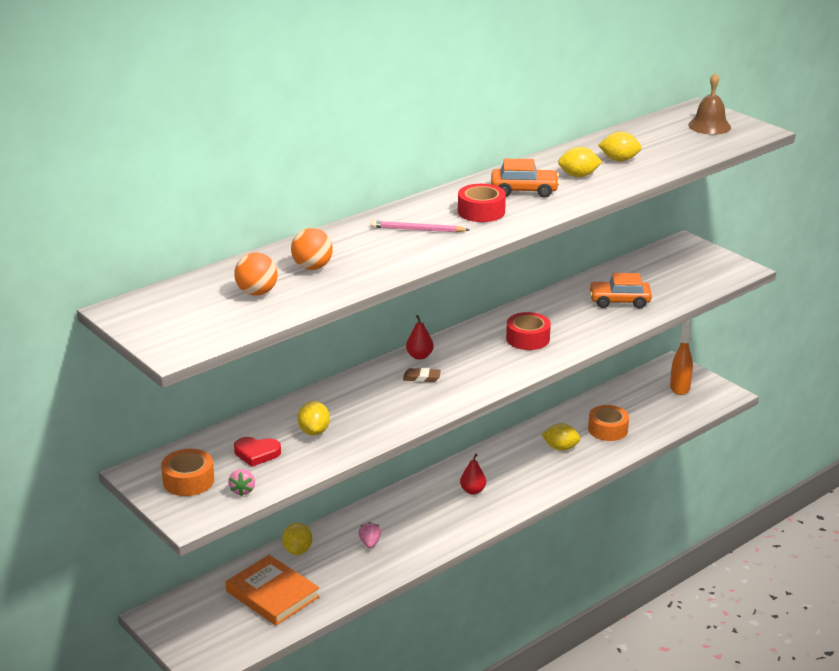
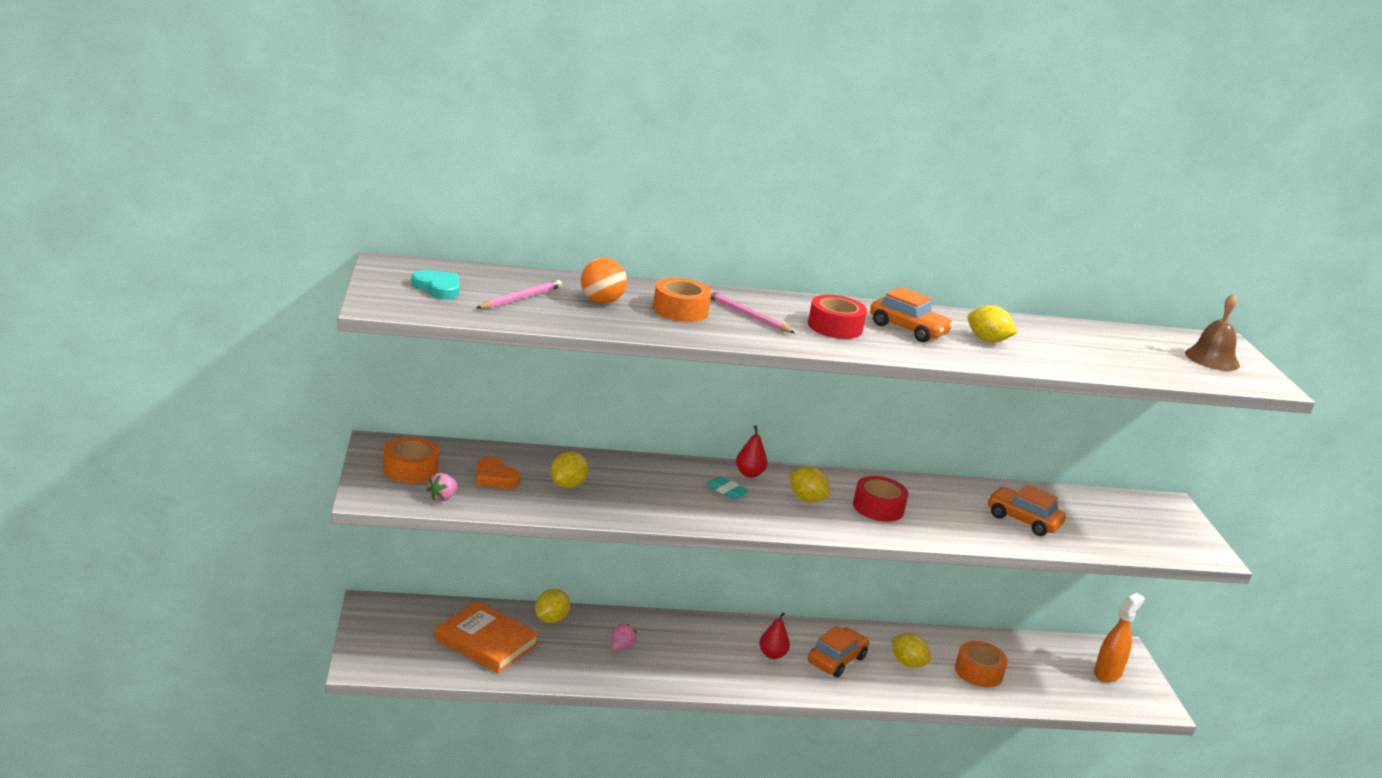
camera: 30 degrees right, 5 degrees down
(188, 314) = (438, 288): none -> turquoise heart
(256, 453) = (494, 477): red heart -> orange heart
(257, 293) = (520, 298): orange ball -> pink pencil
(272, 594) = (486, 641): orange book -> orange book turned 45 degrees counterclockwise
(372, 248) = (680, 310): none -> orange tape
(421, 378) = (726, 491): brown eraser -> turquoise eraser
(516, 471) = (836, 660): none -> orange car
(619, 160) = (1055, 345): yellow lemon -> yellow lemon (806, 499)

